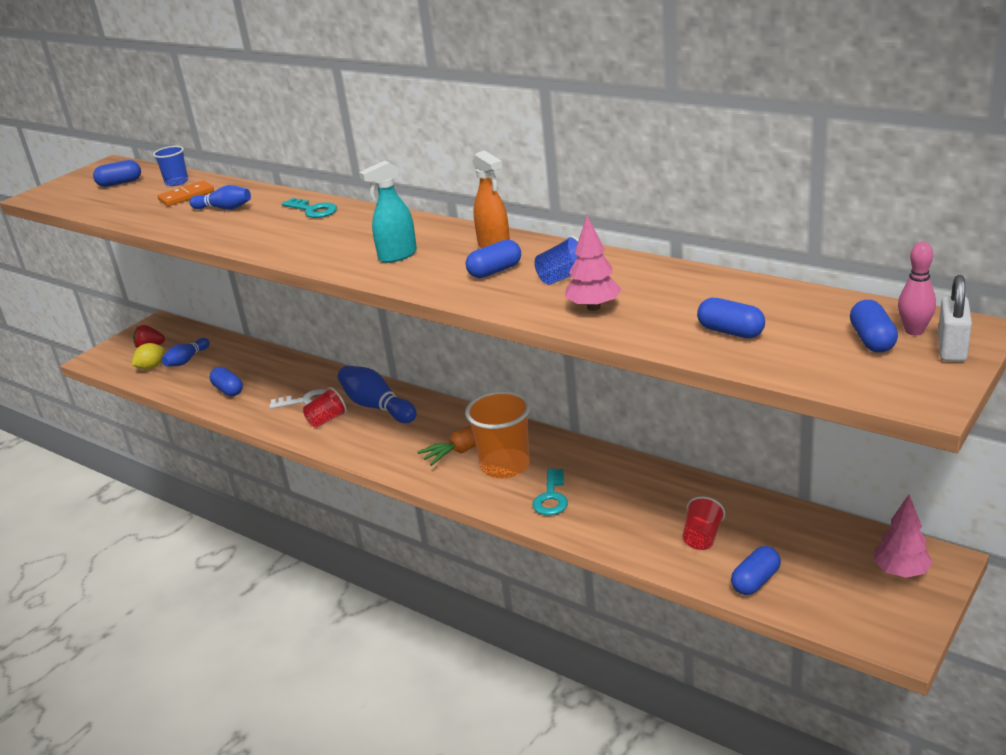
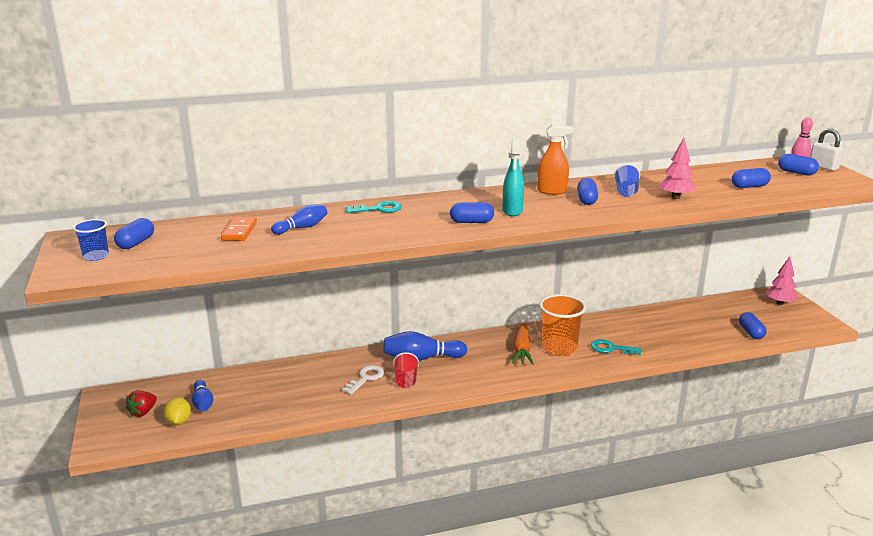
camera: 55 degrees left, 5 degrees down
(177, 182) = (197, 227): blue cup -> blue cup (96, 256)
(228, 390) = (289, 401): blue capsule -> blue capsule (471, 222)
(551, 497) = (611, 348): turquoise key -> turquoise key turned 150 degrees clockwise
(702, 537) = (700, 329): red cup -> none

